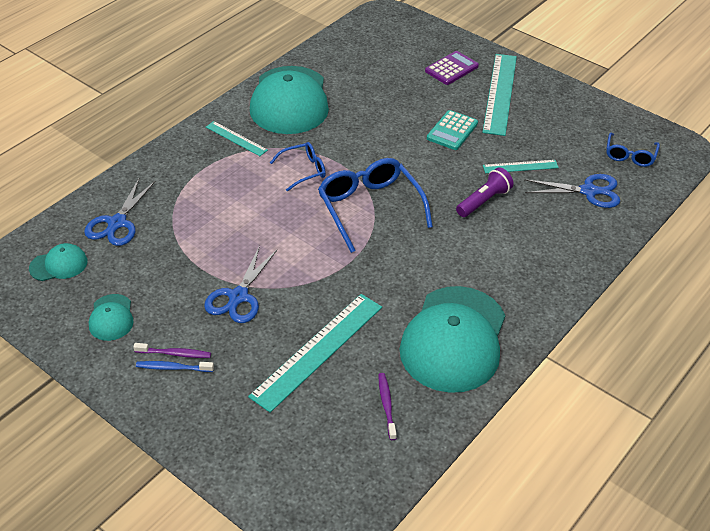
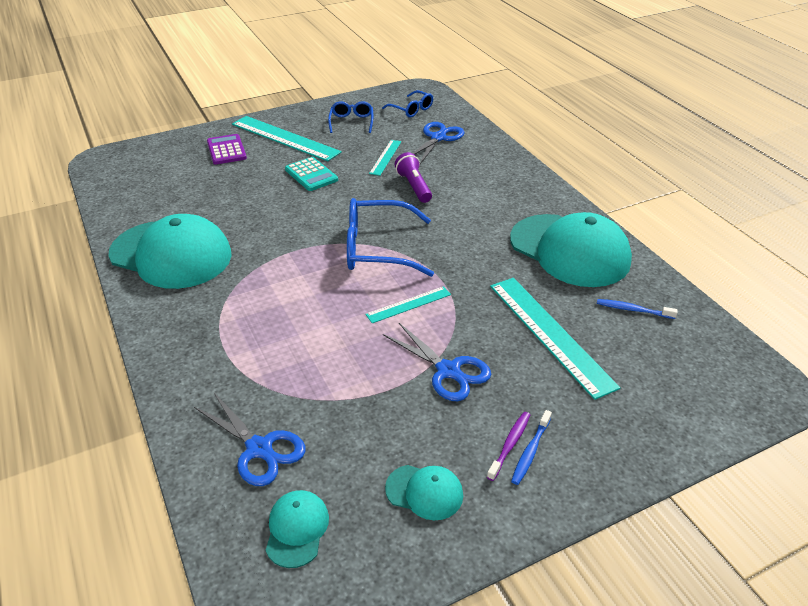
camera: 65 degrees left, 5 degrees down
(236, 138) = (195, 308): turquoise ruler -> turquoise ruler (408, 304)
(304, 170) = (290, 274): blue glasses -> blue glasses (351, 122)
(386, 405) = (633, 310): purple toothbrush -> blue toothbrush

